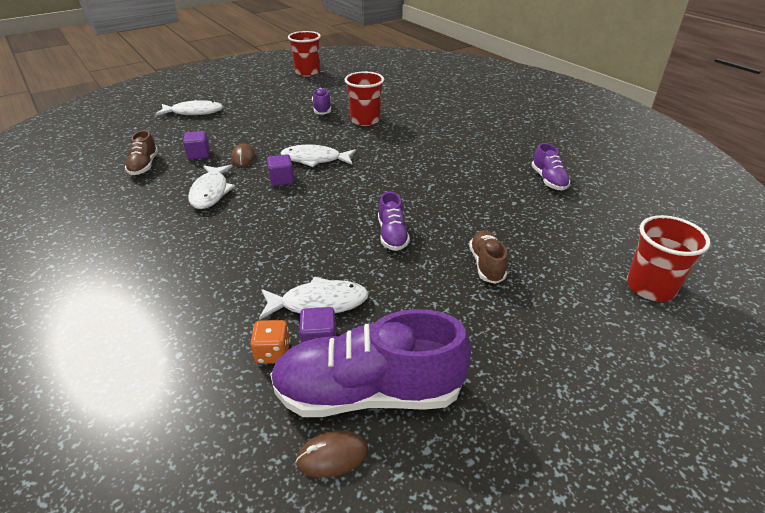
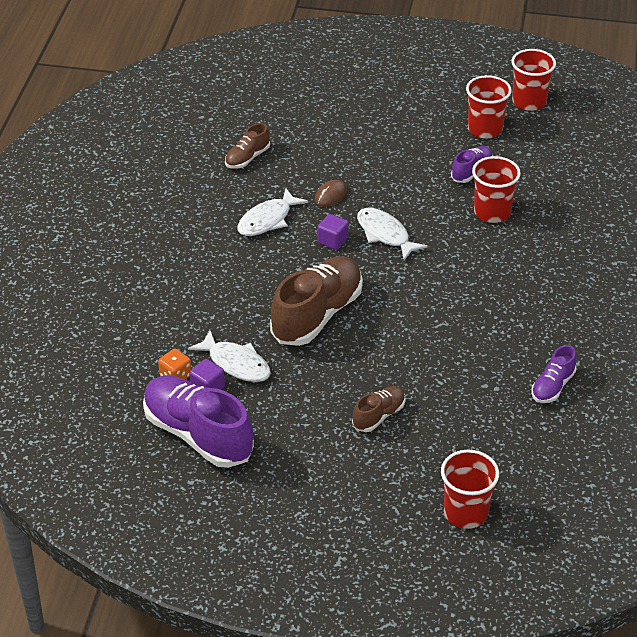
camera: 45 degrees right, 5 degrees up
(194, 112) = (350, 107): white fish -> none
(199, 154) = (300, 169): purple cube -> none
(300, 90) = (485, 129): none -> red cup
(332, 456) = (145, 449): brown mouse -> none
(337, 228) = (317, 315): none -> brown shoe
(392, 235) = (347, 348): purple shoe -> none

